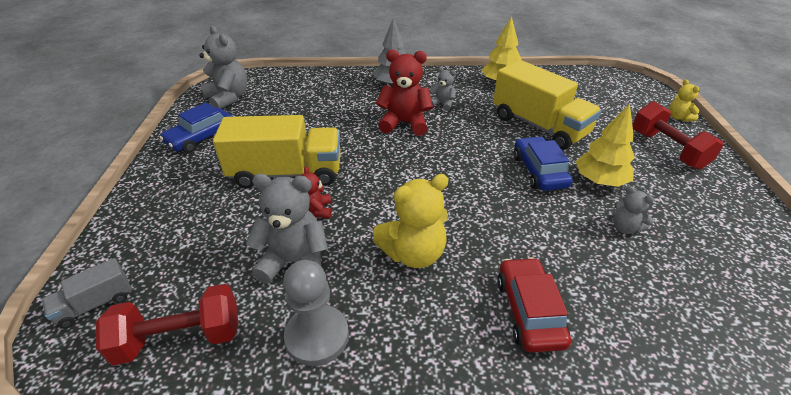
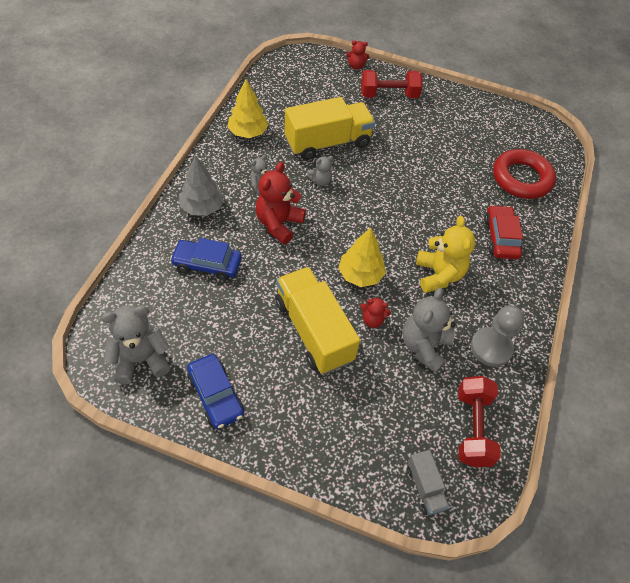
camera: 75 degrees left, 15 degrees up
(286, 173) = (313, 331): yellow truck -> yellow truck turned 45 degrees counterclockwise
(529, 311) = (500, 237): red car -> red car turned 75 degrees clockwise
(539, 171) = (382, 171): blue car -> blue car (207, 264)
(600, 181) = (406, 146): yellow tree -> yellow tree (360, 275)
(625, 228) = (453, 161): grey teddy bear -> grey teddy bear (320, 181)
(678, 117) = (356, 66): yellow teddy bear -> red teddy bear
(680, 317) = (521, 178): none -> red ring

